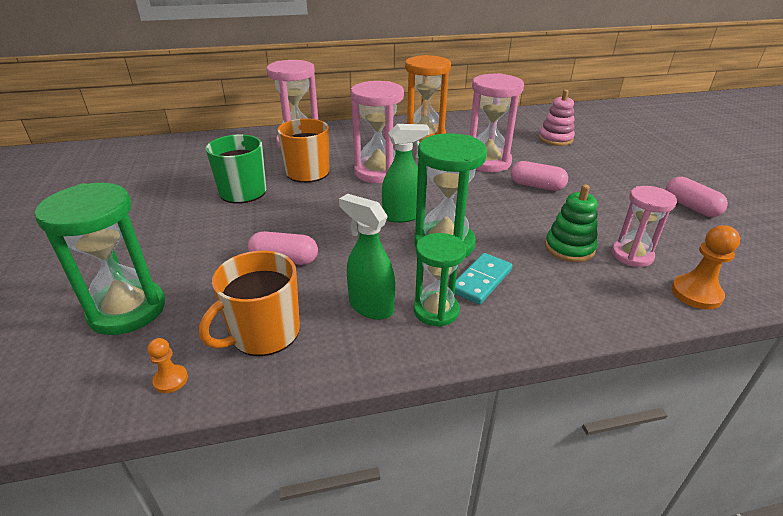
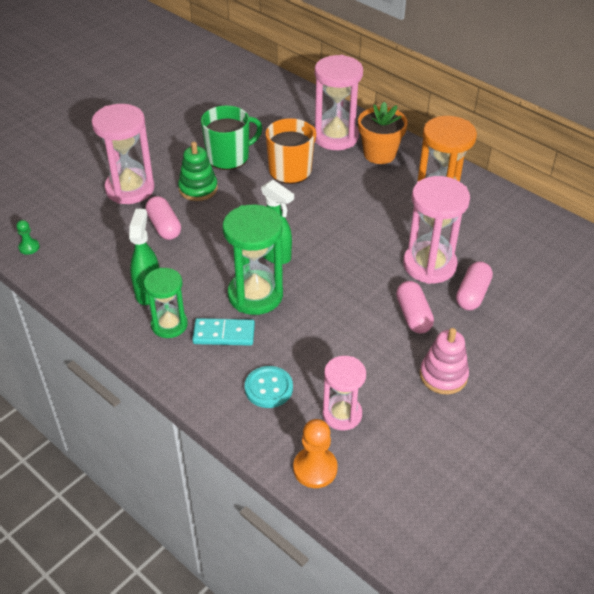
camera: 55 degrees right, 10 degrees up
(127, 310) = (65, 195): green hourglass -> none
(171, 380) = (29, 247): orange pawn -> green pawn
(264, 333) = (88, 259): orange mug -> none
(344, 136) = (379, 154): none -> orange flower pot
(378, 172) = (332, 207): pink hourglass -> pink hourglass (130, 189)
(555, 139) = (548, 294): pink stacking toy -> pink stacking toy (443, 375)
(569, 248) = (317, 370): green stacking toy -> green stacking toy (198, 189)
(576, 281) = (268, 388): none -> turquoise button
(690, 207) = (486, 441): pink capsule -> pink capsule (472, 294)

